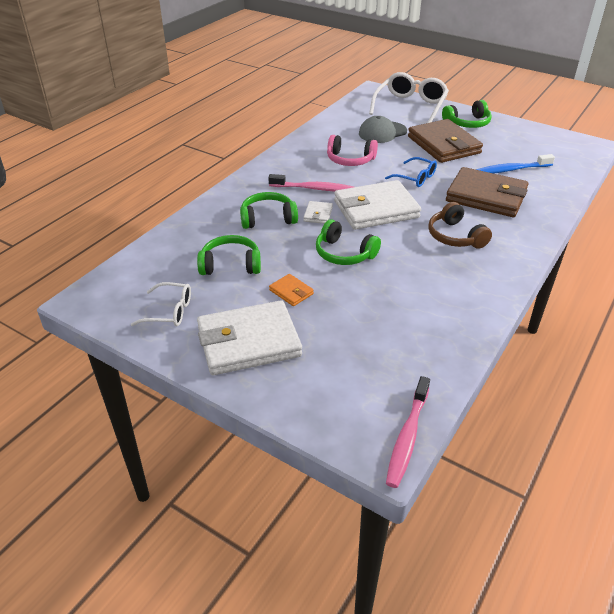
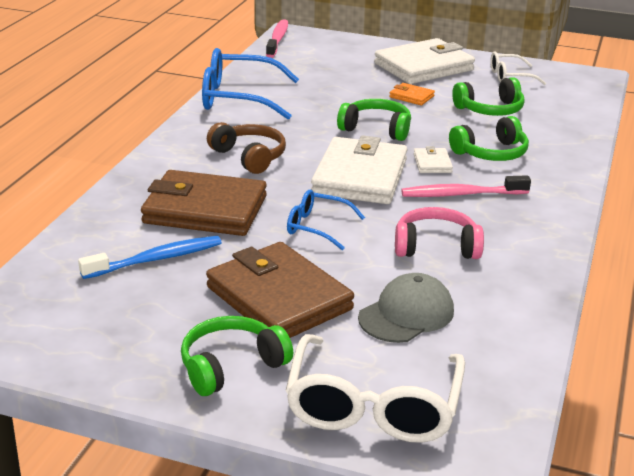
camera: 165 degrees right, 10 degrees down
(376, 209) = (360, 177): white wallet -> white wallet turned 45 degrees counterclockwise
(463, 312) = (238, 98): none -> blue glasses

